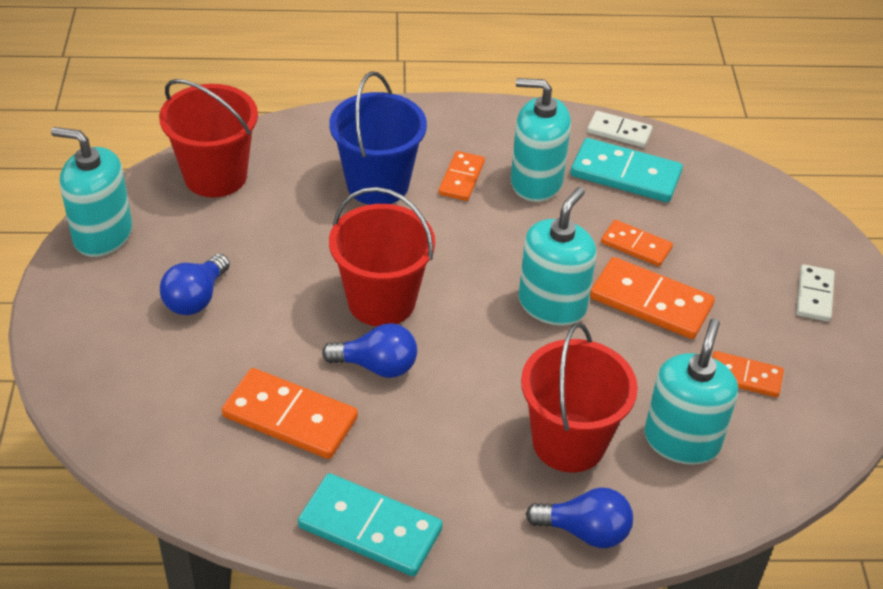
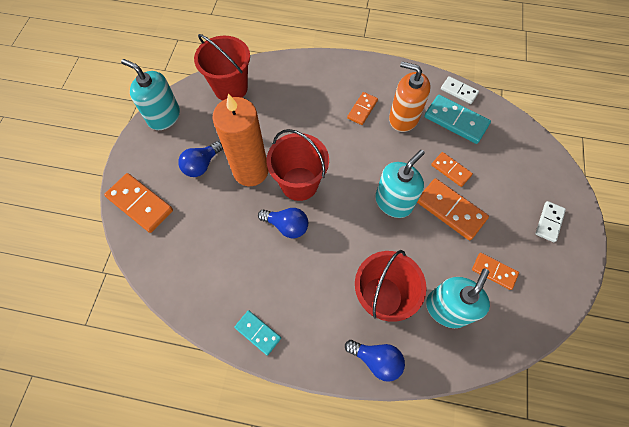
camera: 15 degrees right, 20 degrees up
(288, 295) = (251, 171): none -> orange candle
(290, 417) = (233, 251): orange domino -> orange domino (140, 204)
(370, 528) = (258, 333): turquoise domino -> turquoise domino, size x0.60
(377, 184) = (315, 106): blue bucket -> none
(536, 181) = (403, 118): turquoise soap dispenser -> orange soap dispenser

